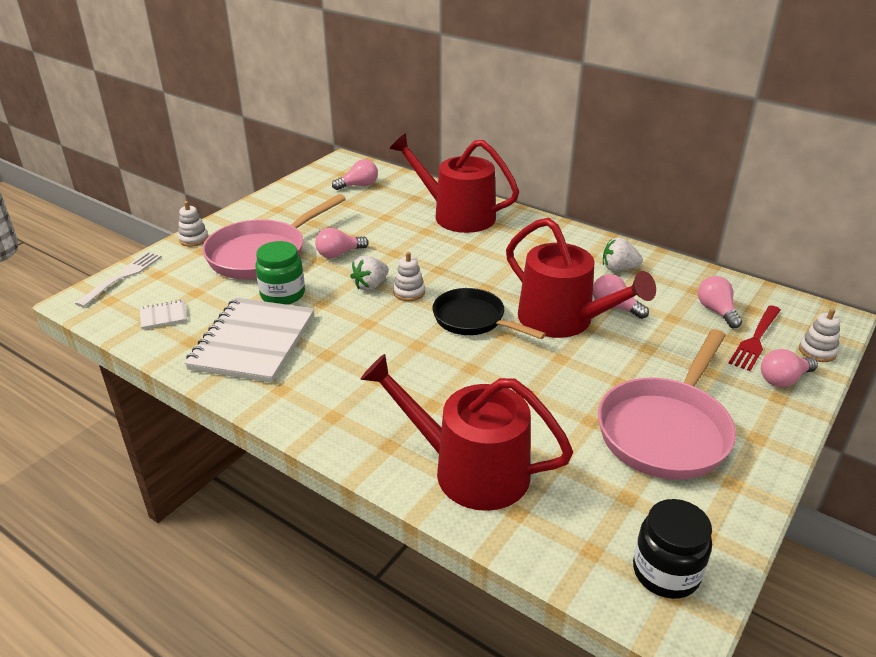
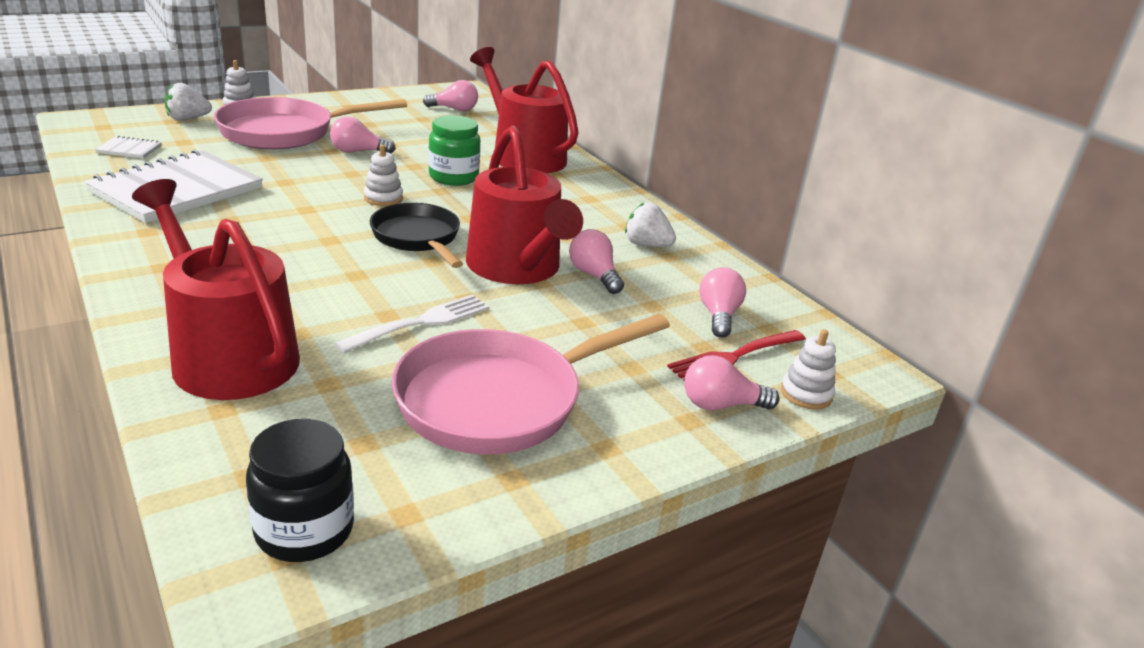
camera: 20 degrees right, 5 degrees down
(122, 277) = (137, 114): white fork -> white fork (420, 323)
(282, 294) = (258, 165): green jar -> green jar (453, 177)
(370, 285) = (352, 182): white strawberry -> white strawberry (188, 119)

